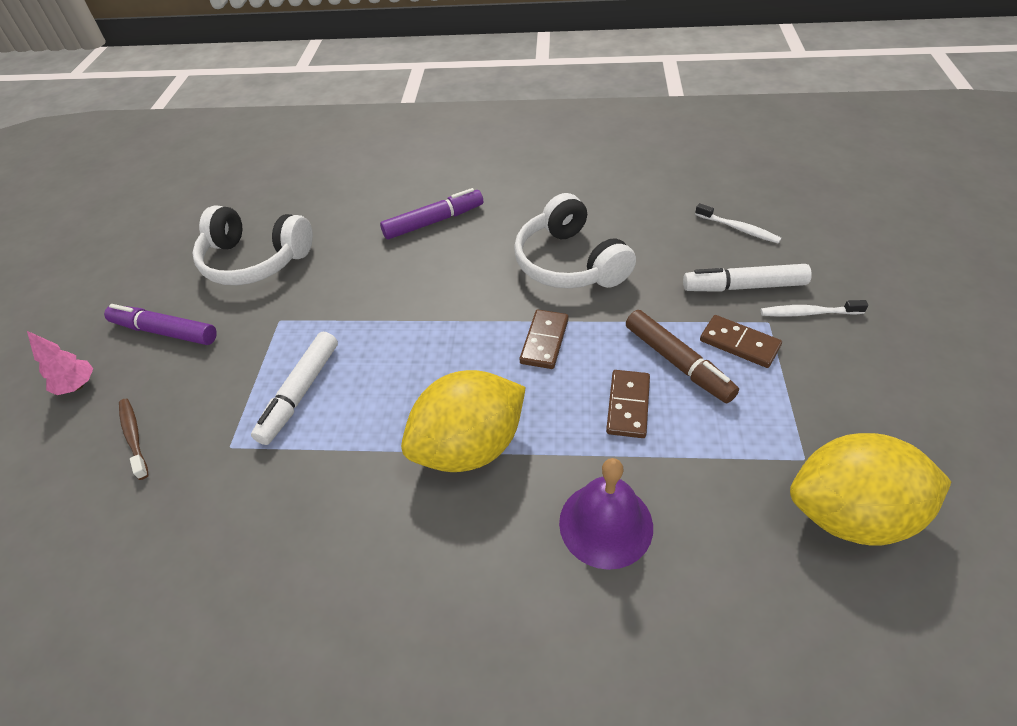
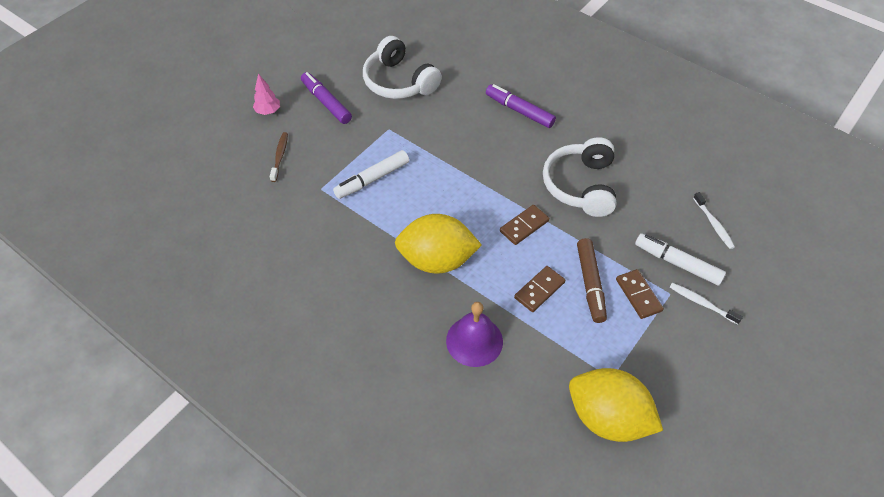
camera: 30 degrees right, 5 degrees up
(433, 222) = (519, 111): purple marker -> purple marker turned 150 degrees counterclockwise

